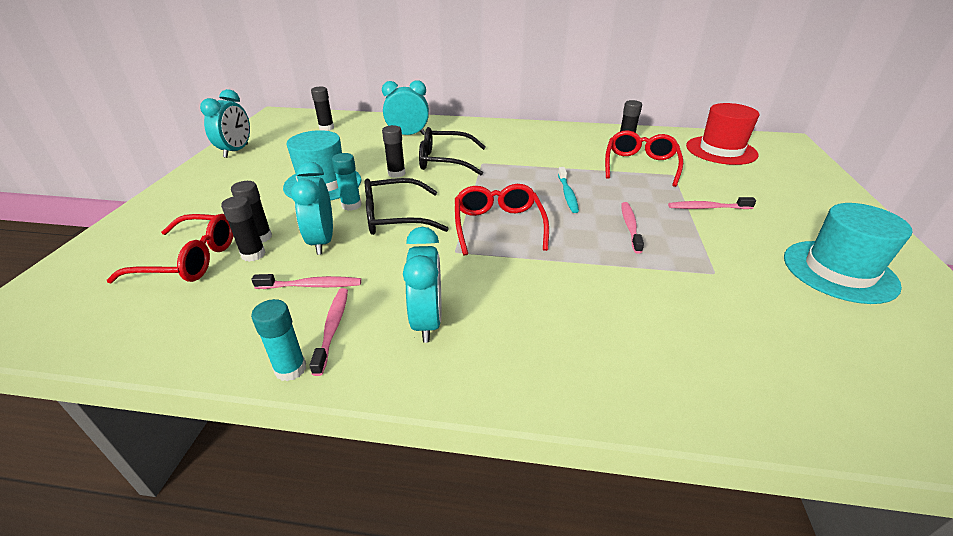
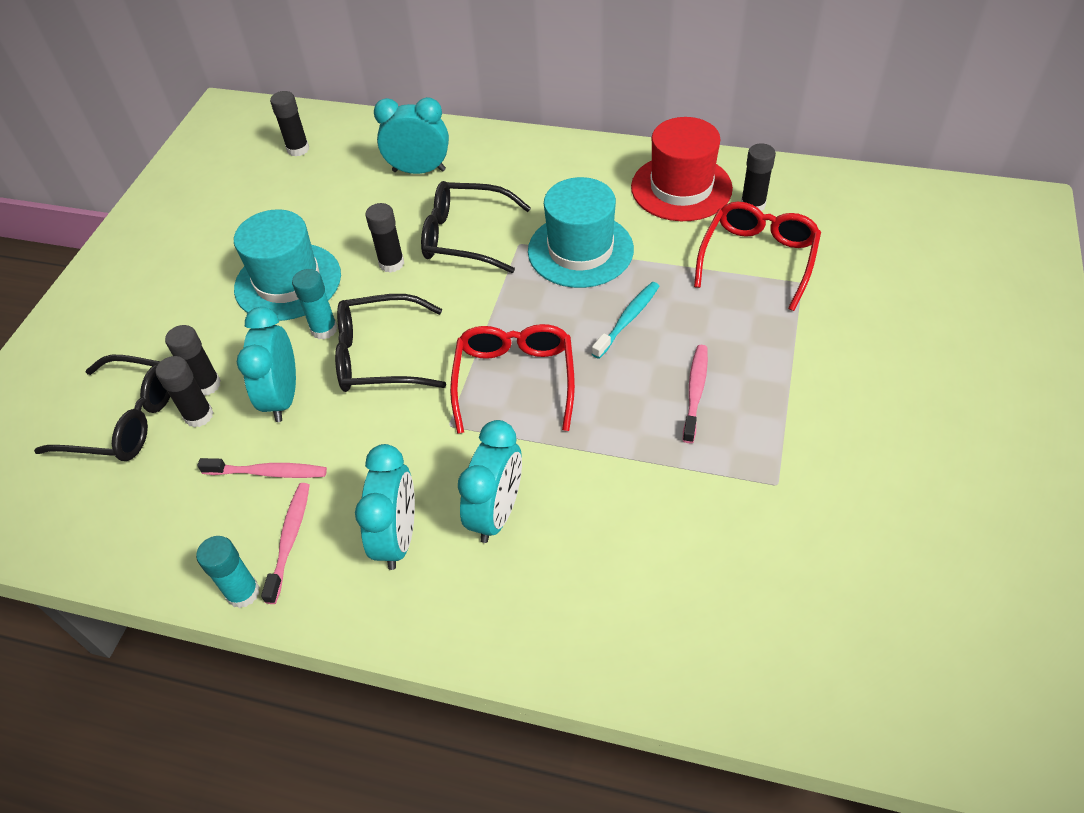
camera: 10 degrees right, 15 degrees up
(191, 260) = (125, 420): red glasses -> black glasses
(236, 151) = (168, 202): turquoise clock -> turquoise clock (496, 513)
(567, 194) = (627, 320): turquoise toothbrush -> turquoise toothbrush turned 150 degrees counterclockwise
(708, 208) = (822, 359): pink toothbrush -> none
(721, 150) = (902, 226): red hat -> red hat (681, 188)
(839, 271) = (949, 492): turquoise hat -> turquoise hat (580, 250)

